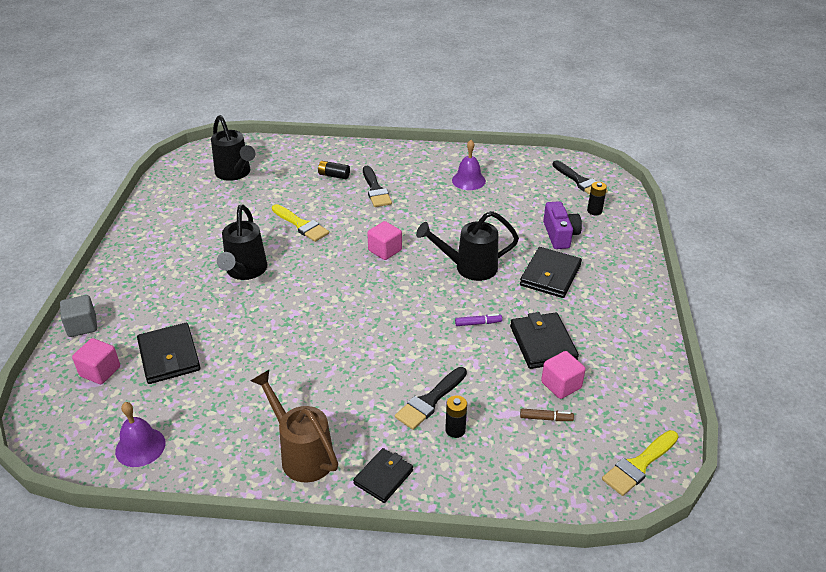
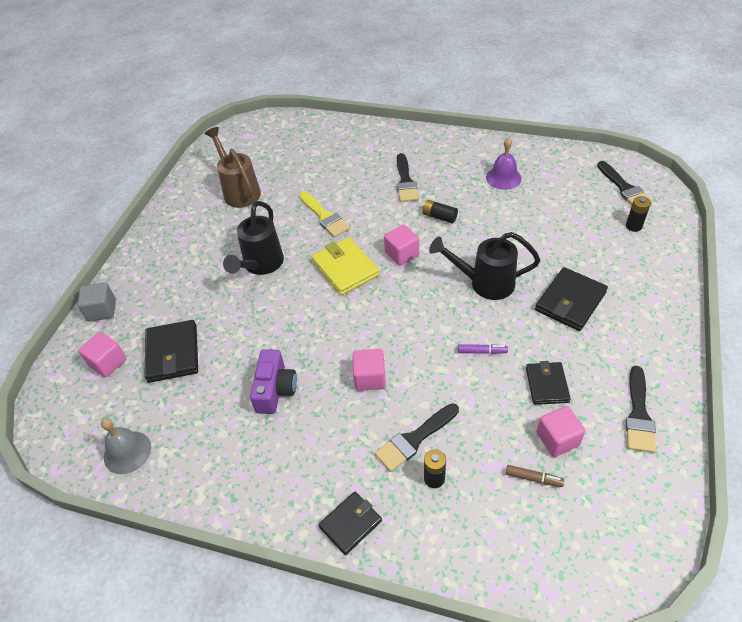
camera: 15 degrees right, 10 degrees up
(140, 447) = (127, 452): purple bell -> grey bell
(235, 173) = (272, 153): black watering can -> none
(302, 454) = (275, 484): brown watering can -> brown watering can (239, 191)
(332, 267) = (345, 268): none -> yellow wallet
(334, 175) = (367, 162): black battery -> black battery (439, 217)
(376, 356) = (370, 378): none -> pink cube
(543, 343) = (547, 385): black wallet -> black wallet, size x0.66
(560, 235) = (590, 252): purple camera -> purple camera (275, 390)
(628, 357) = (638, 414): none -> black brush
(639, 465) = (627, 553): yellow brush -> none

